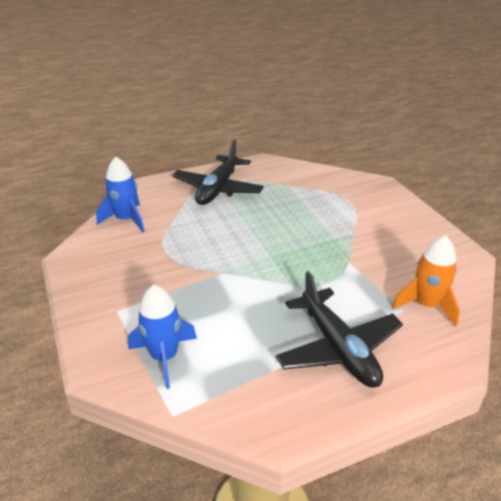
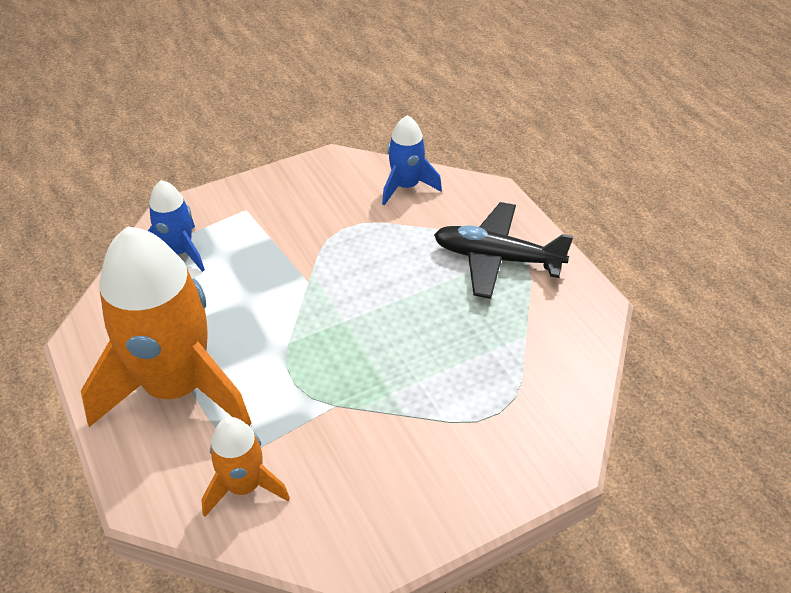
camera: 85 degrees right, 10 degrees up
(338, 348) = (177, 387): black plane -> orange rocket

